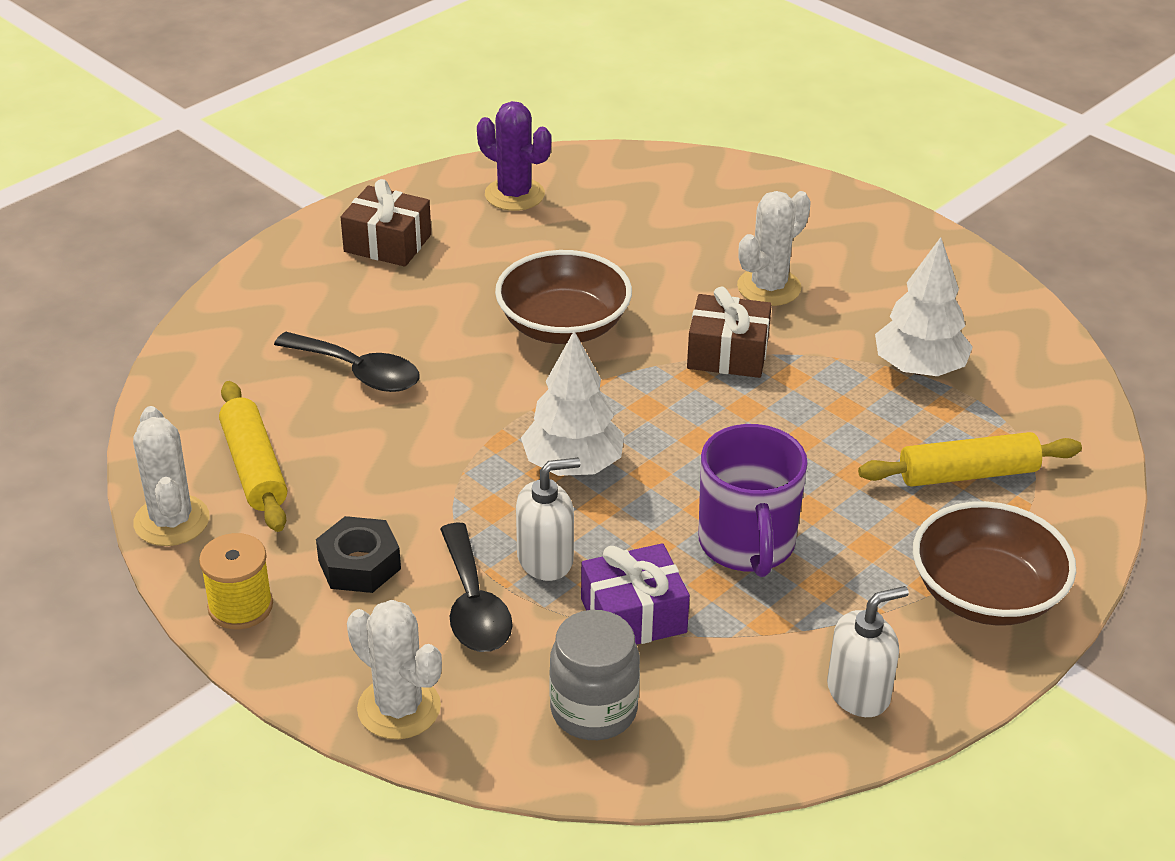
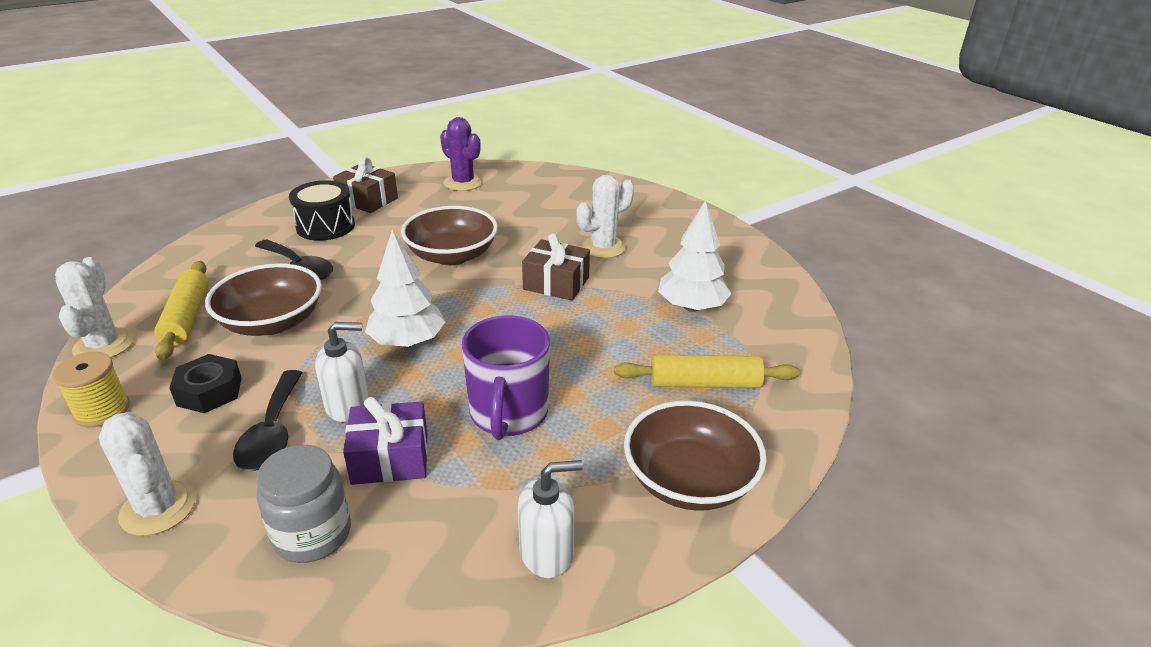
camera: 10 degrees right, 5 degrees down
(353, 298) = (325, 226): none -> black drum
(375, 460) = (272, 322): none -> brown bowl

